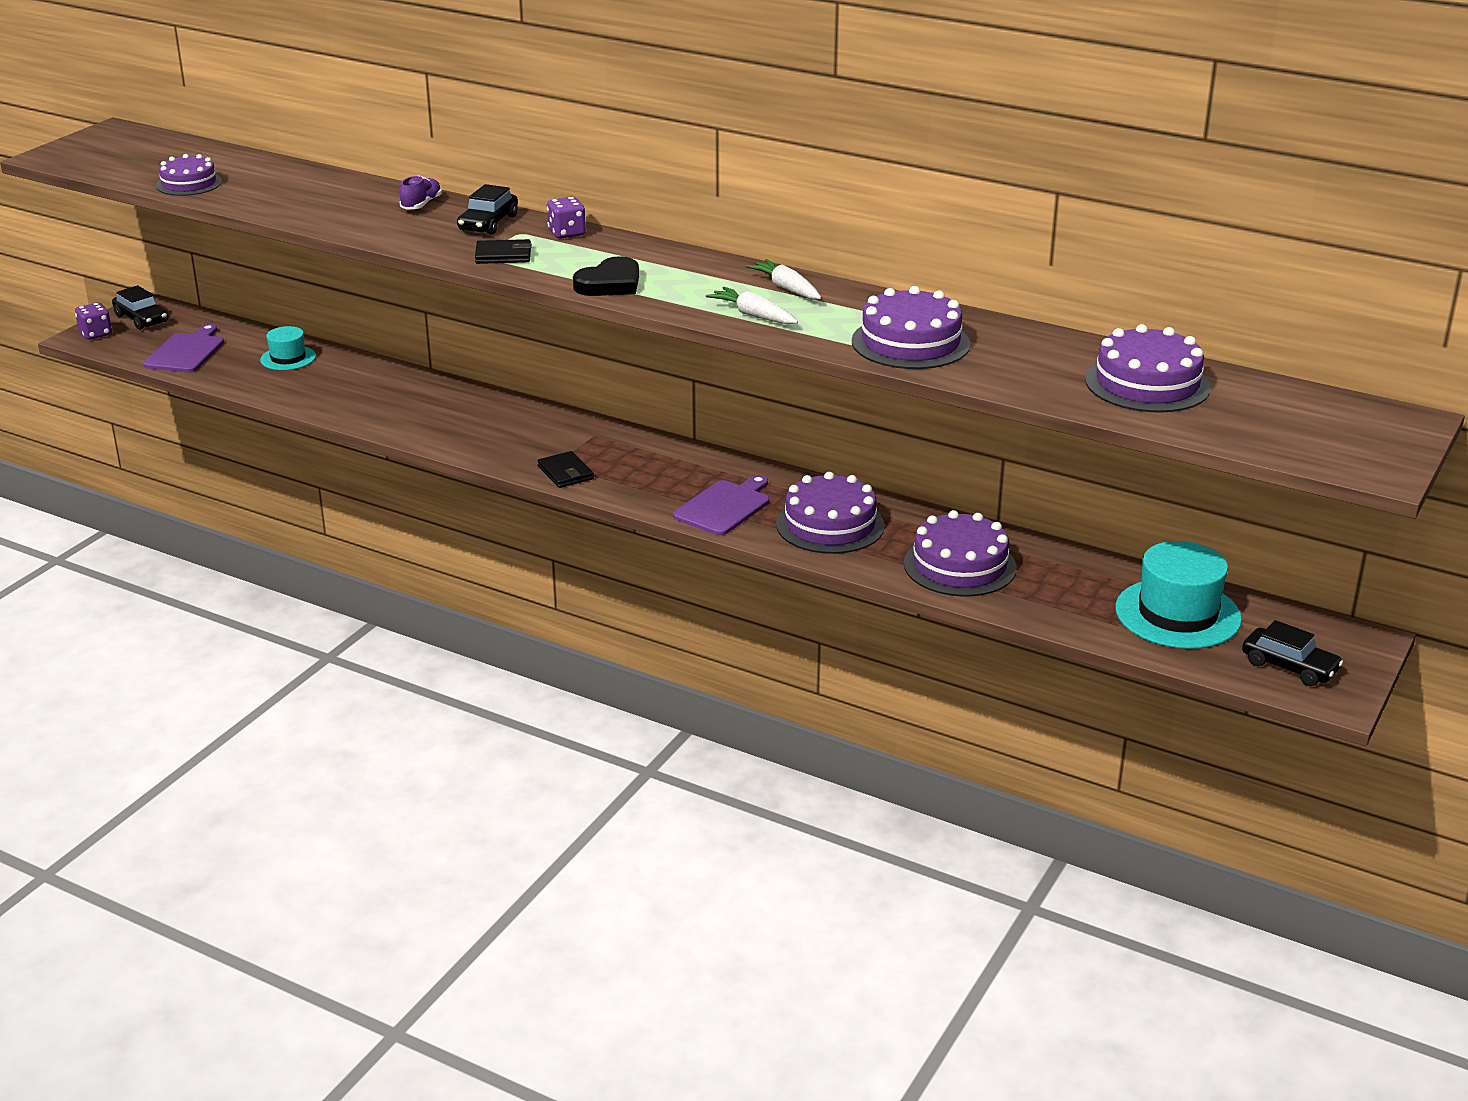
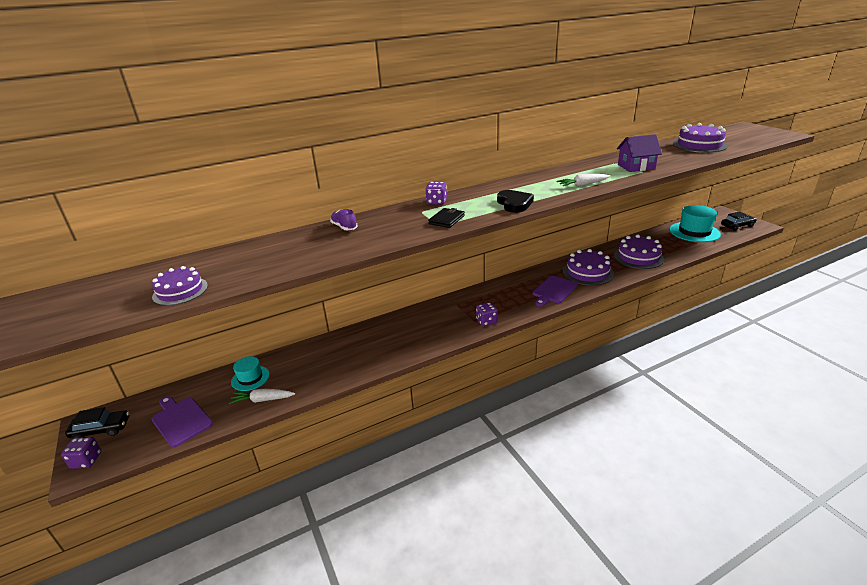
camera: 55 degrees left, 0 degrees up
(488, 223) = (397, 216): black car -> none
(565, 473) = (486, 321): black wallet -> purple dice
(724, 507) = (554, 291): purple cutting board -> purple cutting board turned 120 degrees counterclockwise
(786, 288) = (557, 175): white carrot -> white carrot (262, 400)
(910, 343) = (636, 167): purple cake -> purple house

